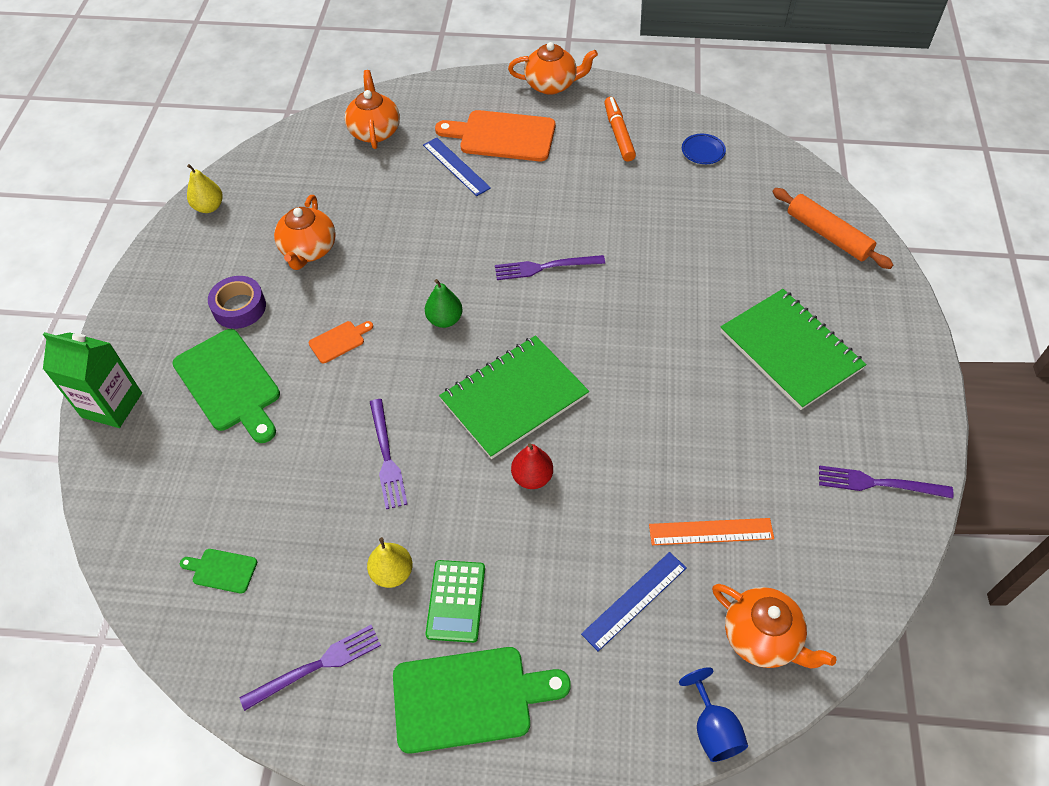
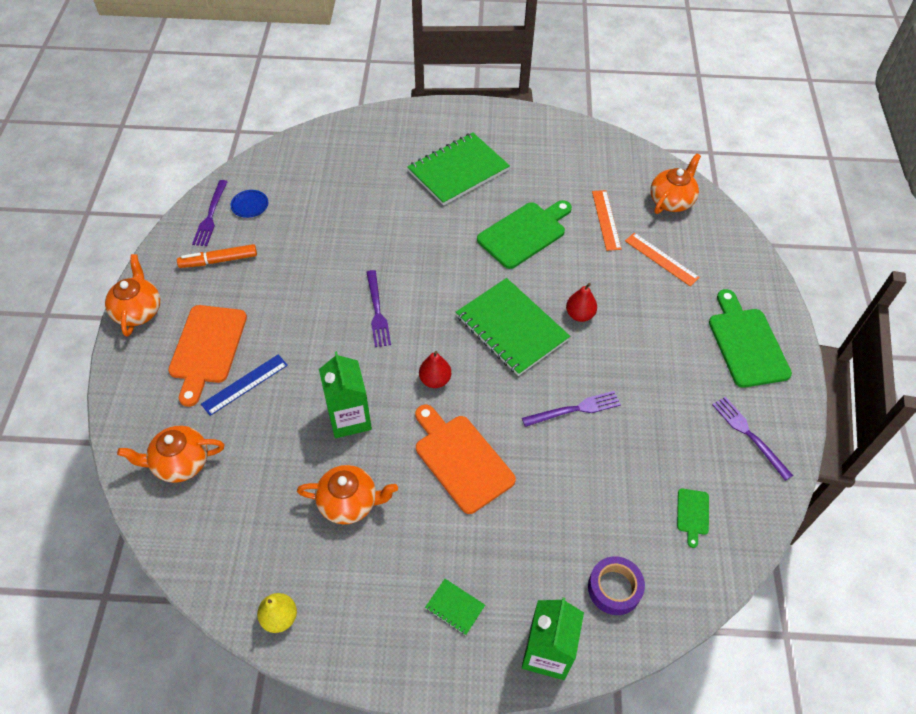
camera: 95 degrees left, 0 degrees up
(180, 331) = (455, 607): none -> green notebook
(230, 383) = (514, 545): green cutting board -> green cutting board (524, 233)
(239, 307) = (423, 555): purple tape -> purple tape (614, 588)
(339, 341) = (461, 460): orange cutting board -> orange cutting board, size x2.14
(392, 573) = (670, 395): yellow pear -> none
(405, 247) = (349, 418): none -> green carton
(444, 319) = (435, 380): green pear -> red pear
(456, 601) = (683, 355): green calculator -> none
(634, 600) = (661, 259): blue ruler -> orange ruler
(713, 728) = (731, 226): blue goblet -> none
(827, 235) = (350, 141): orange rolling pin -> none
(878, 483) = (559, 140): purple fork -> purple fork (210, 215)

